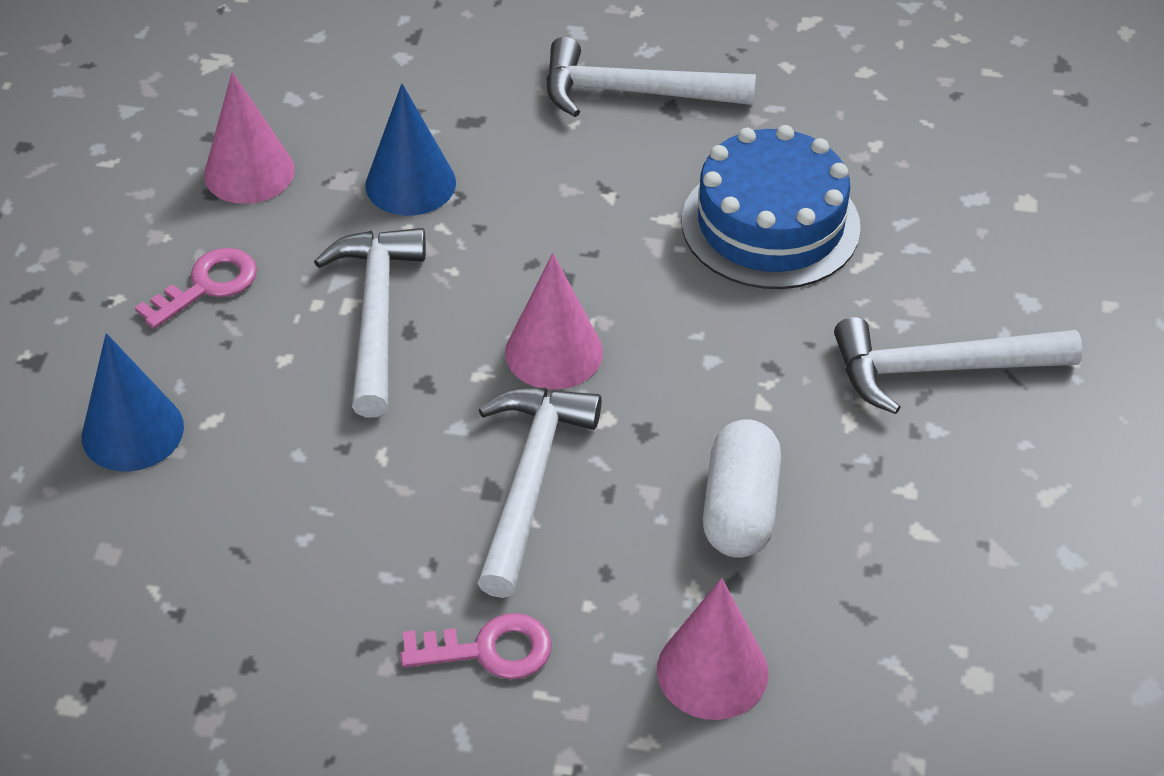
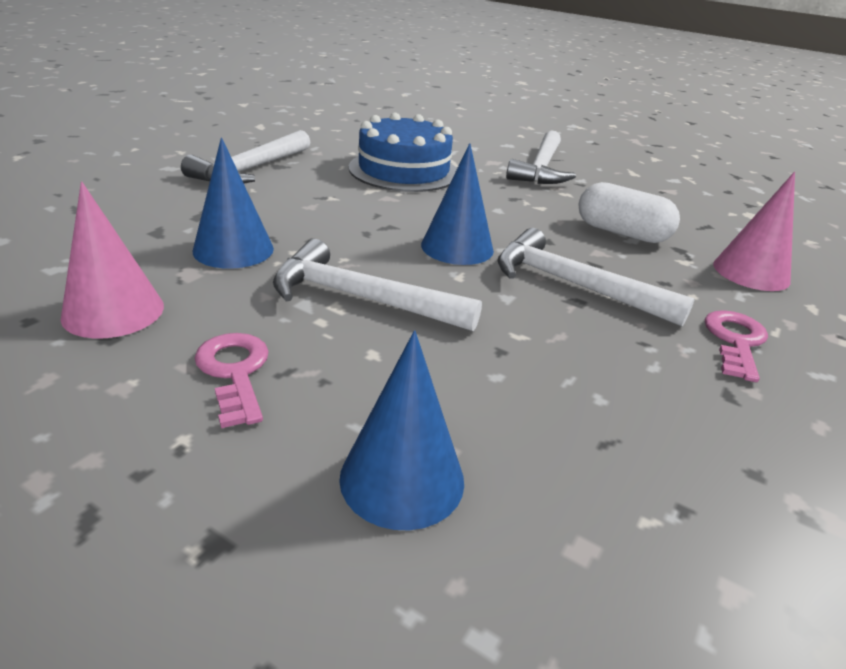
camera: 70 degrees left, 15 degrees down
(554, 352) = (457, 247): pink cone -> blue cone

